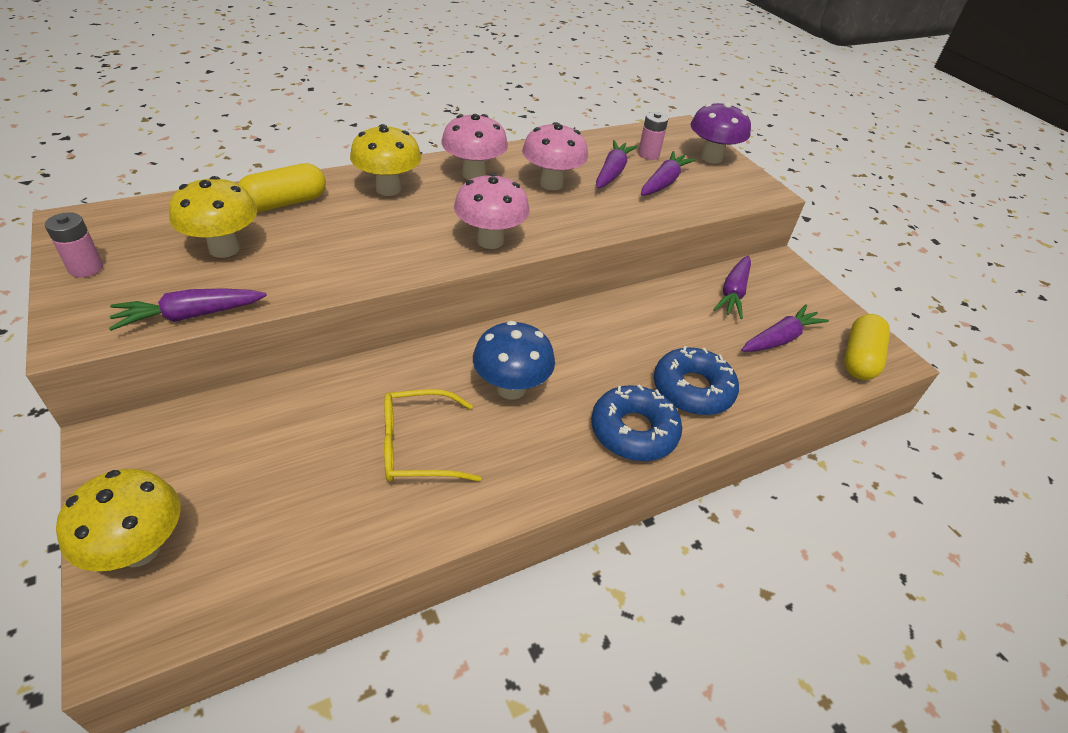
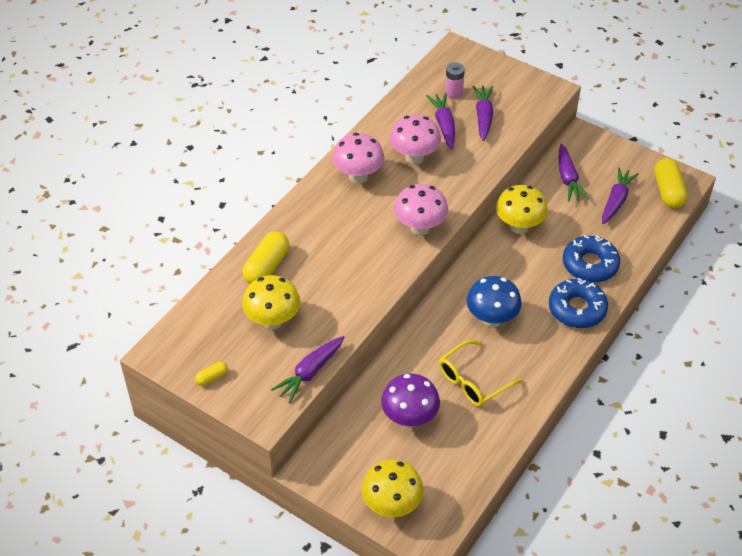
camera: 25 degrees left, 5 degrees up
(86, 268) = (212, 378): pink battery -> yellow capsule
(388, 189) = (317, 219): yellow mushroom -> yellow mushroom (519, 227)
(711, 158) = (496, 74): purple mushroom -> purple mushroom (409, 418)

